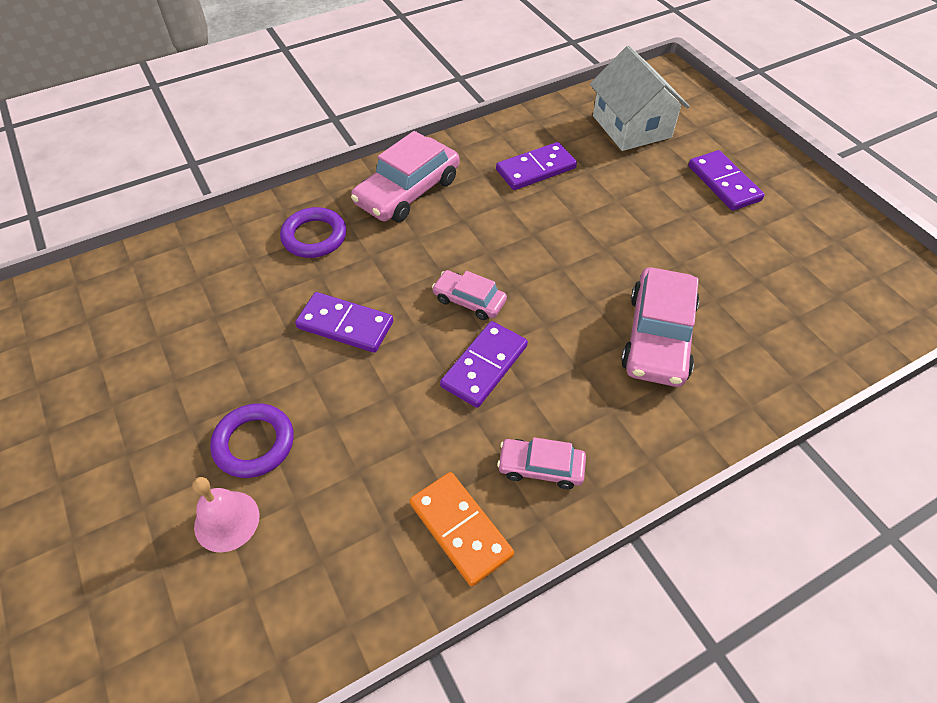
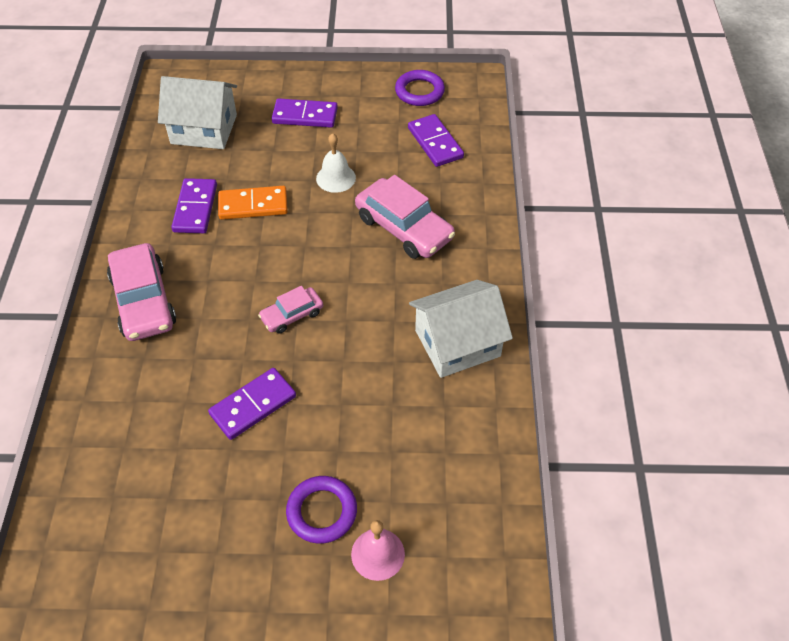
camera: 60 degrees left, 0 degrees up
(314, 237) = (138, 389): purple ring -> purple ring (419, 91)
(460, 529) = (473, 409): orange domino -> orange domino (253, 205)
(484, 366) = (357, 334): purple domino -> purple domino (435, 143)
(541, 467) = (457, 343): pink car -> white house
(669, 247) = (336, 178): none -> white bell

